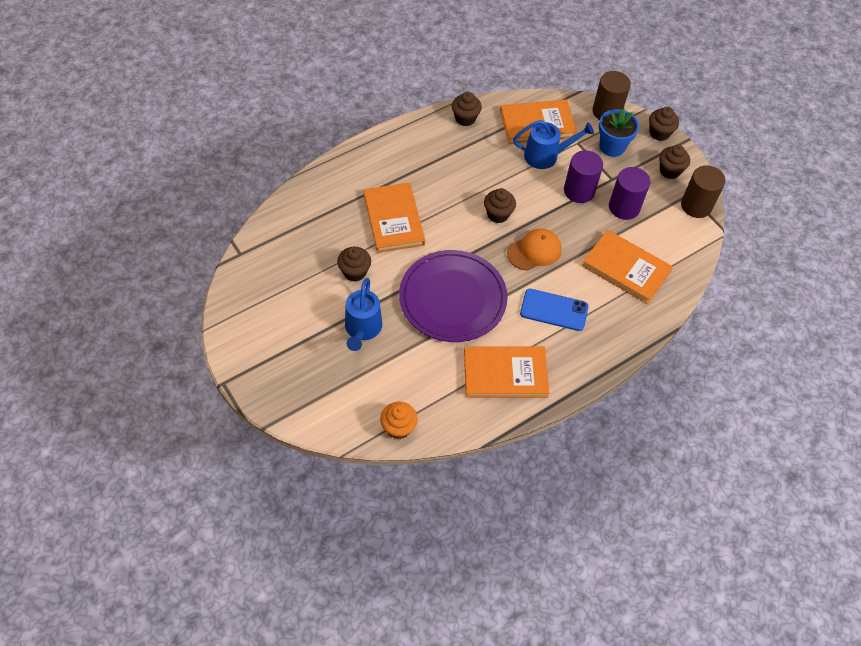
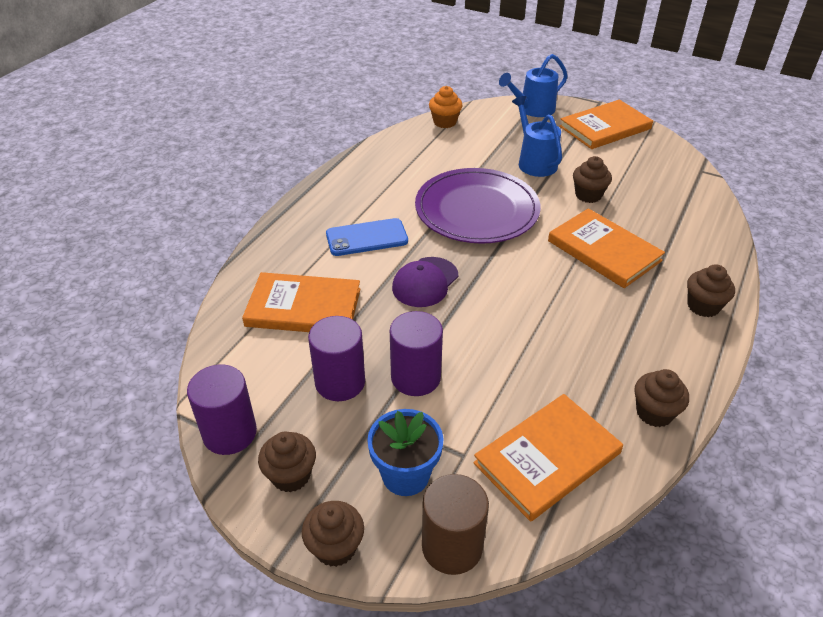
camera: 155 degrees right, 15 degrees down
(498, 214) = (497, 303): brown cupcake -> brown cupcake (703, 306)
(505, 374) = (382, 177): orange book -> orange book (605, 127)
(534, 251) = (425, 282): orange cap -> purple cap
(546, 156) = (495, 409): blue watering can -> blue watering can (532, 110)
(696, 206) = (230, 433): brown cylinder -> purple cylinder

